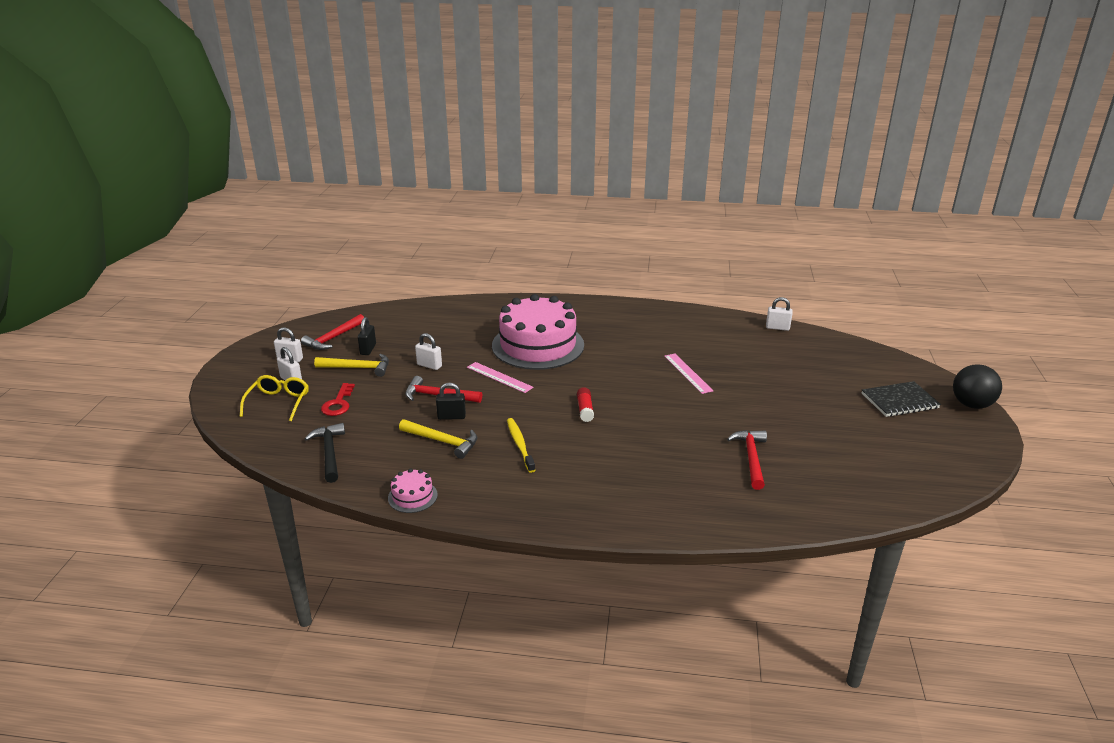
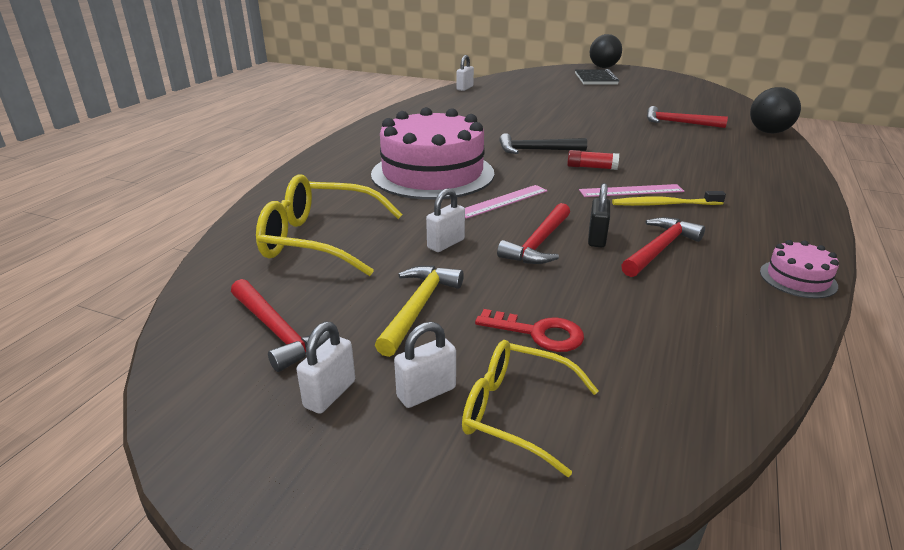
camera: 75 degrees left, 0 degrees up
(329, 453) = (700, 347): black hammer -> black hammer (536, 150)
(368, 349) = (355, 294): black padlock -> none
(424, 328) = (319, 240): none -> yellow glasses
(442, 441) = (660, 249): yellow hammer -> red hammer
(688, 373) = (531, 123): pink ruler -> pink ruler (631, 191)
(762, 521) = (768, 132): none -> black ball

